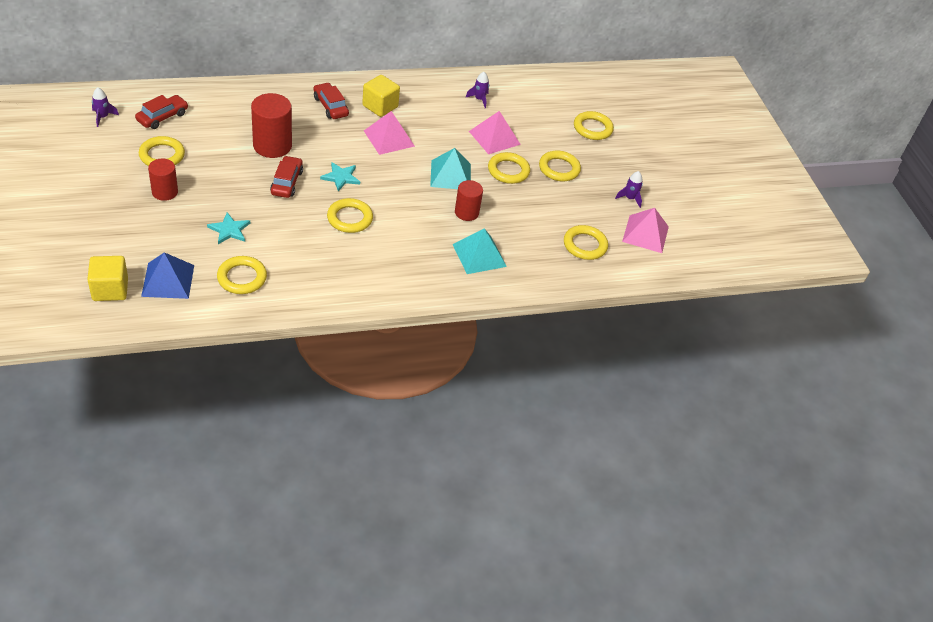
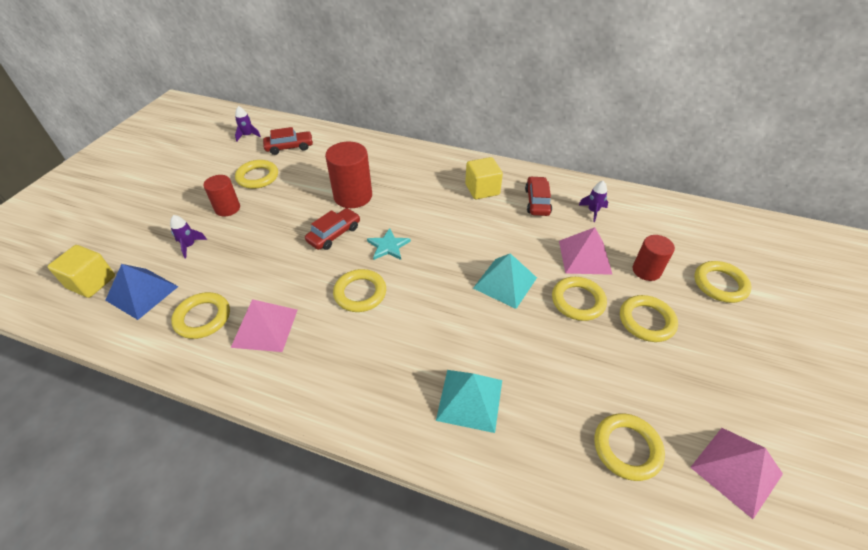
camera: 40 degrees right, 0 degrees up
(229, 230) = (242, 263): turquoise star -> none
(330, 106) = (435, 177): red car -> red car (537, 201)
(389, 138) = (467, 222): pink pyramid -> pink pyramid (265, 328)
(466, 212) = (493, 335): red cylinder -> red cylinder (646, 270)
(630, 198) = (733, 400): purple rocket -> purple rocket (189, 246)

